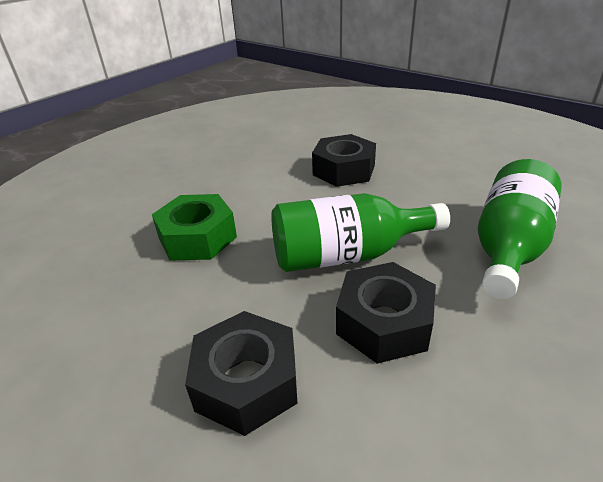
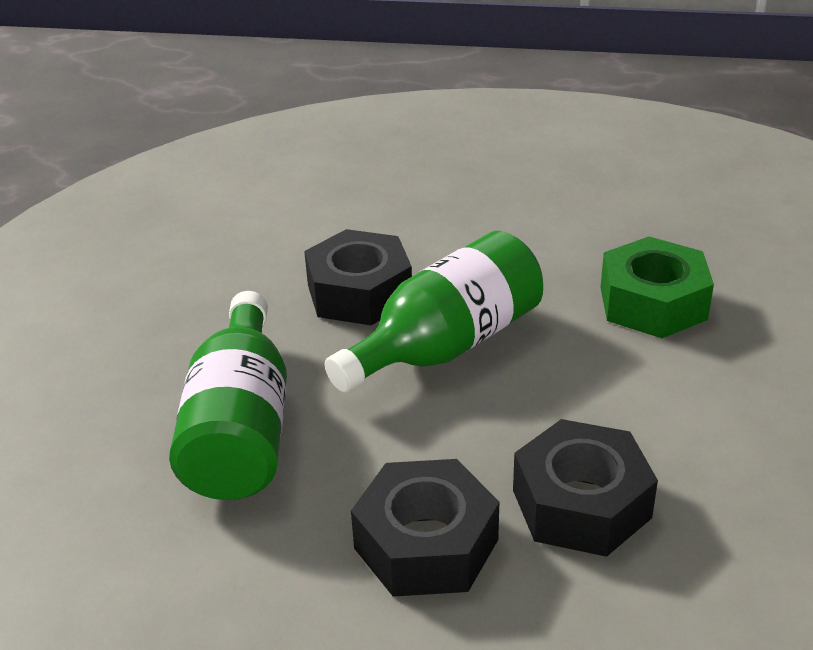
camera: 150 degrees right, 0 degrees up
(247, 381) = (446, 220): black nut -> black nut (426, 544)

